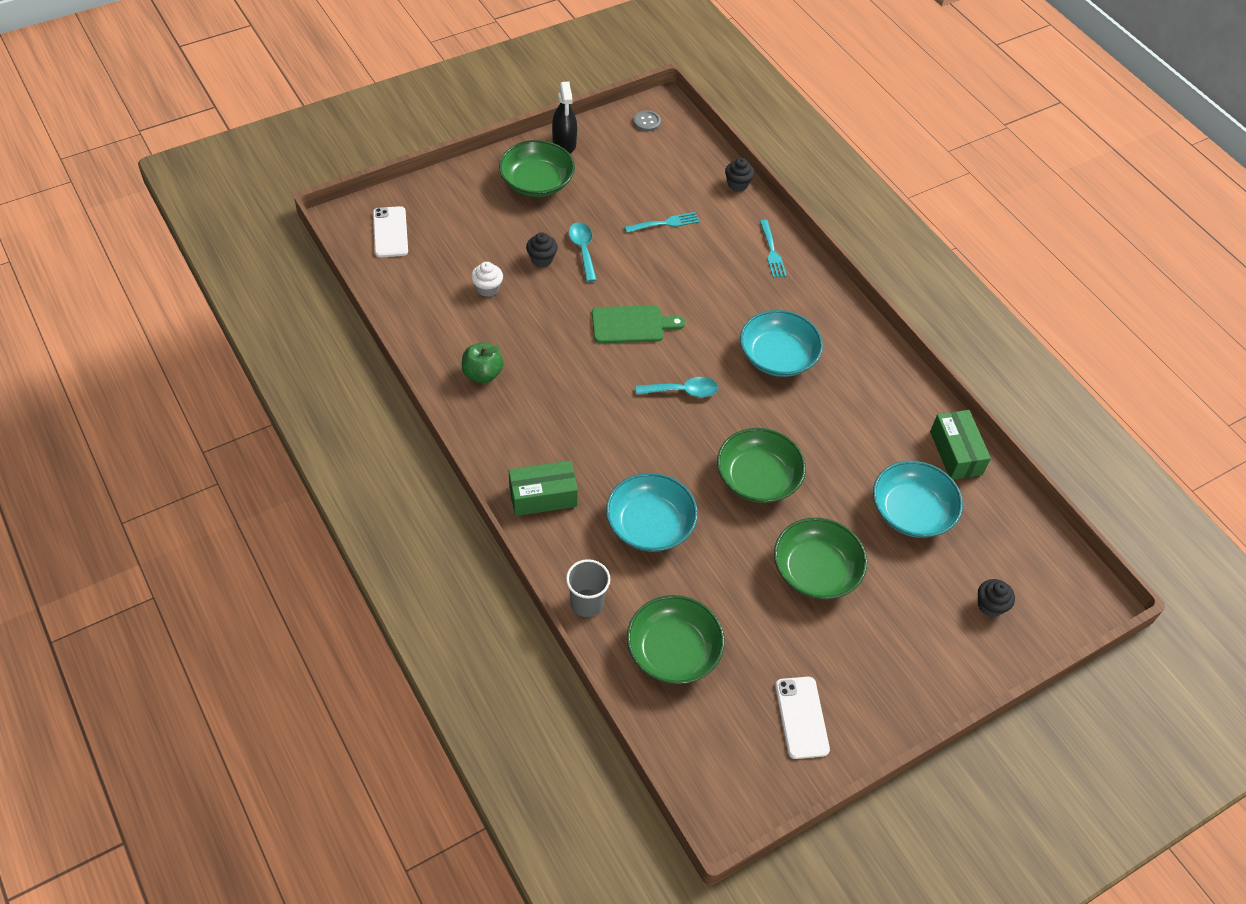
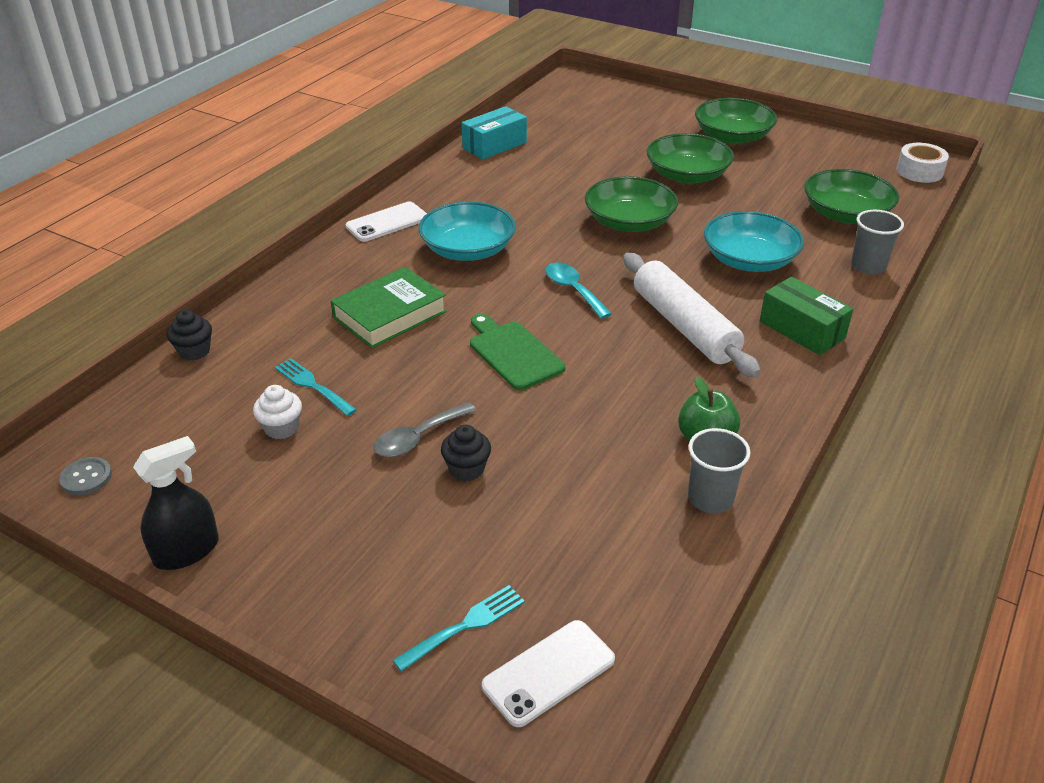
camera: 115 degrees left, 15 degrees down
(437, 347) = (710, 498): none -> grey cup
(487, 288) = (566, 498): white cupcake -> white cupcake (281, 428)
(537, 182) = (304, 543): green bowl -> green bowl (732, 137)
(583, 250) = (418, 438): turquoise spoon -> grey spoon
(596, 430) = (684, 326): none -> white rolling pin
(710, 787) = (919, 171): none -> white tape
(718, 282) = (390, 314): none -> green book
(771, 251) = (306, 294): turquoise fork -> turquoise fork (464, 627)
(801, 717) = (816, 153): white phone -> white phone (387, 222)
(911, 511) = (578, 151): turquoise bowl -> none
(956, 453) = (494, 145): green box -> turquoise box
(990, 606) = (627, 109): black cupcake -> none

